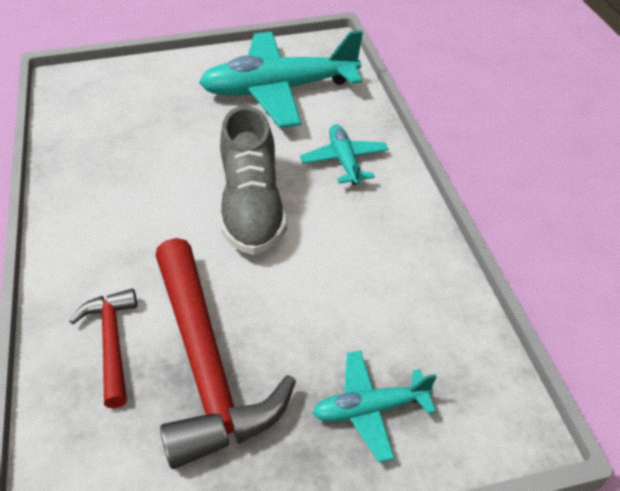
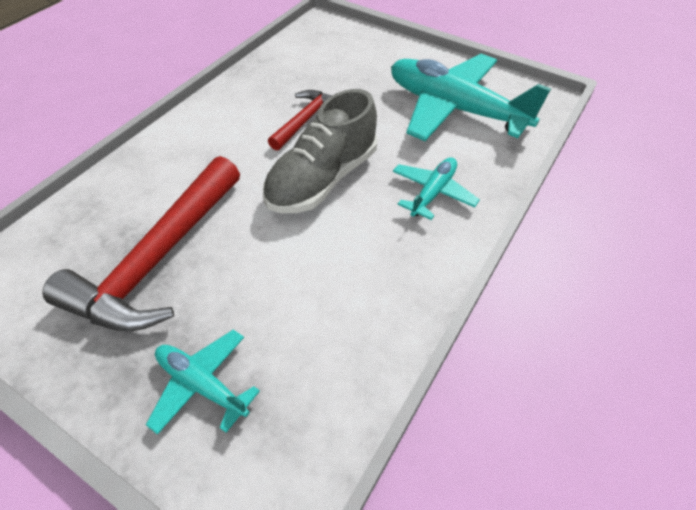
camera: 45 degrees right, 5 degrees up
(112, 343) = (133, 202): red hammer -> red hammer (305, 120)

